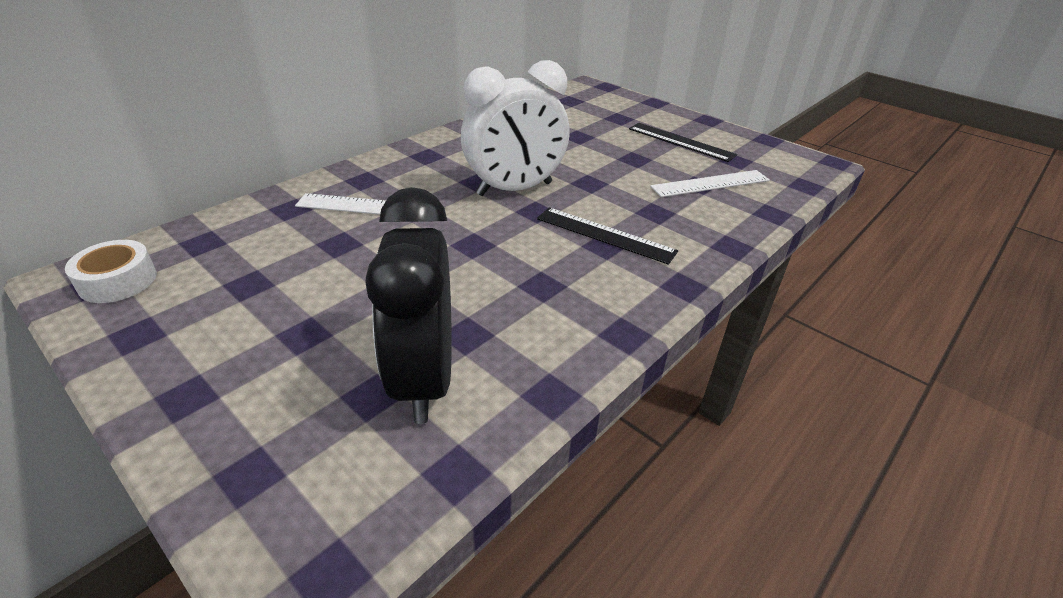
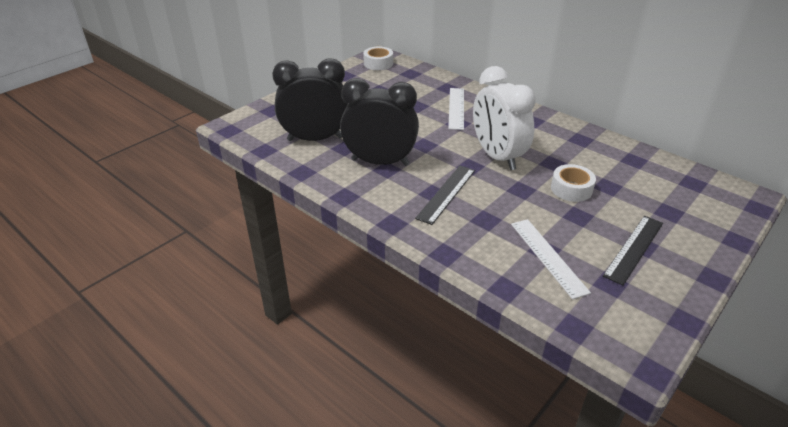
camera: 90 degrees right, 0 degrees up
(521, 291) = (380, 162): none -> black clock
(585, 154) = (571, 189): none -> white tape

